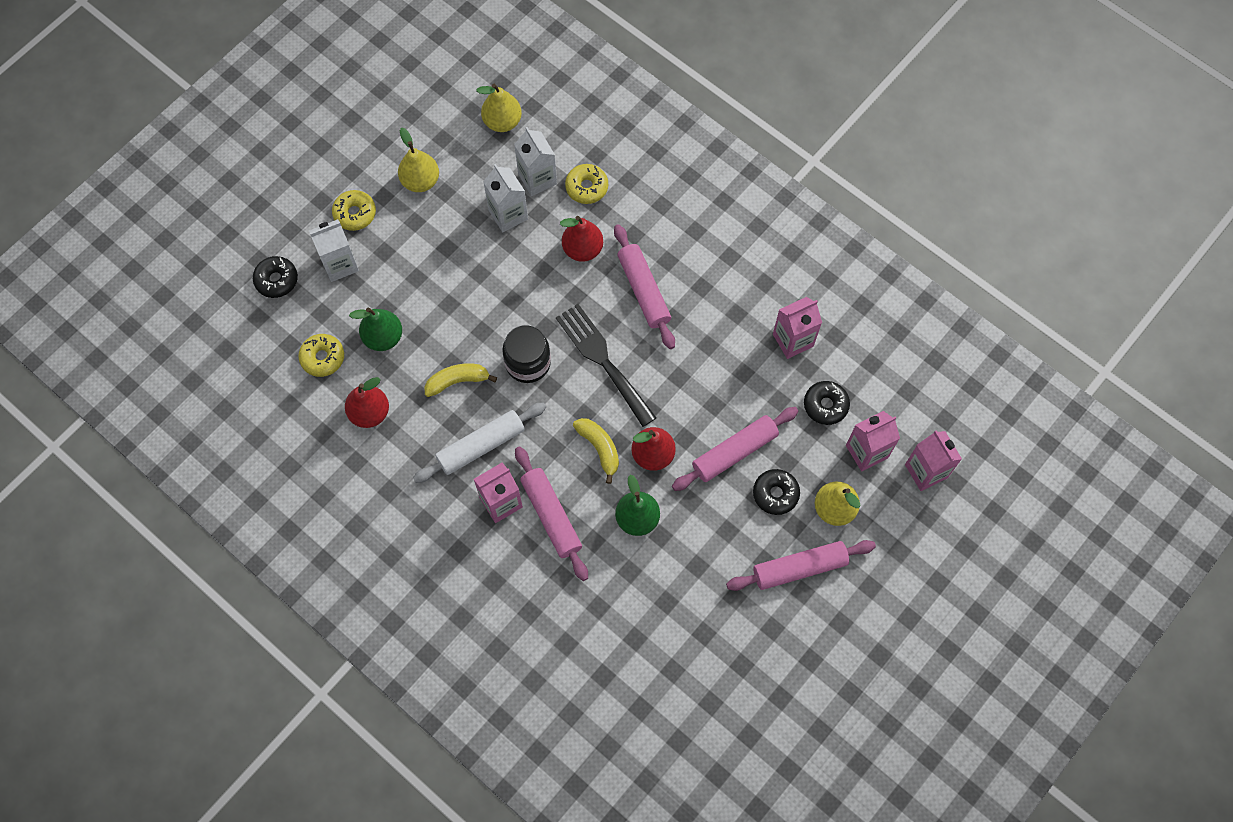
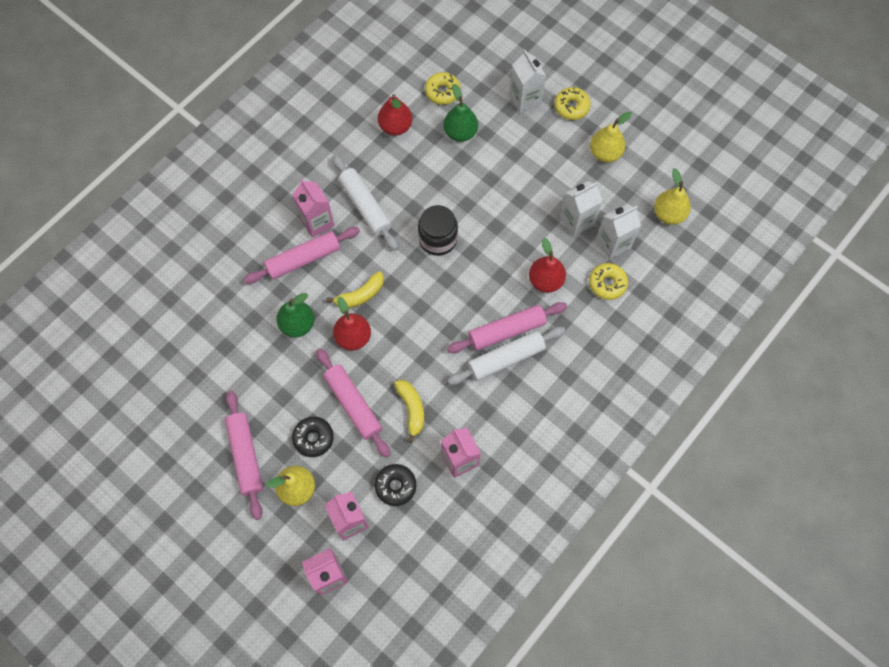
camera: 90 degrees right, 0 degrees up
(276, 280) = (509, 57): black donut -> none
(457, 381) = (422, 187): yellow banana -> yellow banana (411, 409)
(603, 360) = (440, 297): black fork -> none
(676, 292) = (506, 358): none -> white rolling pin

